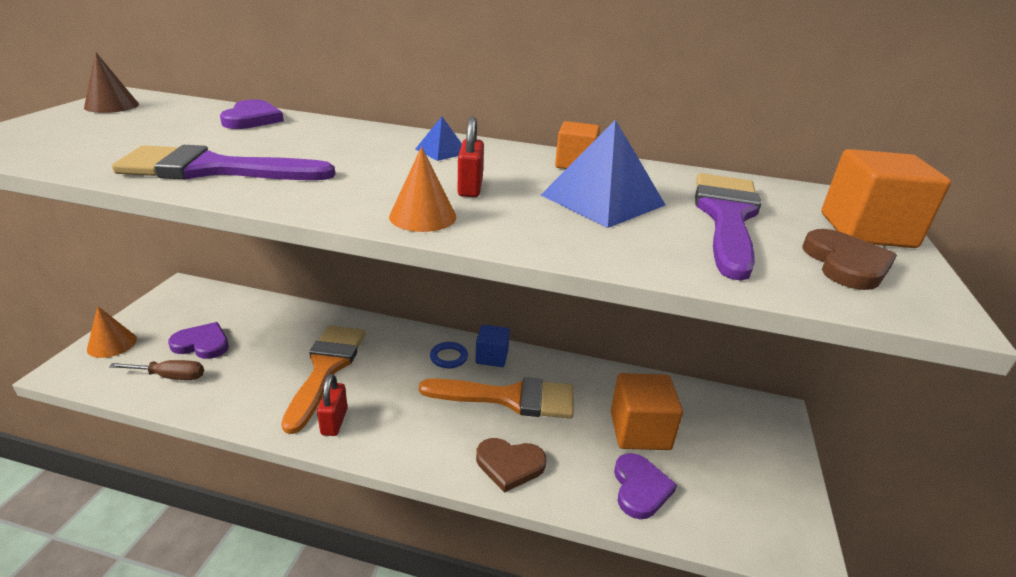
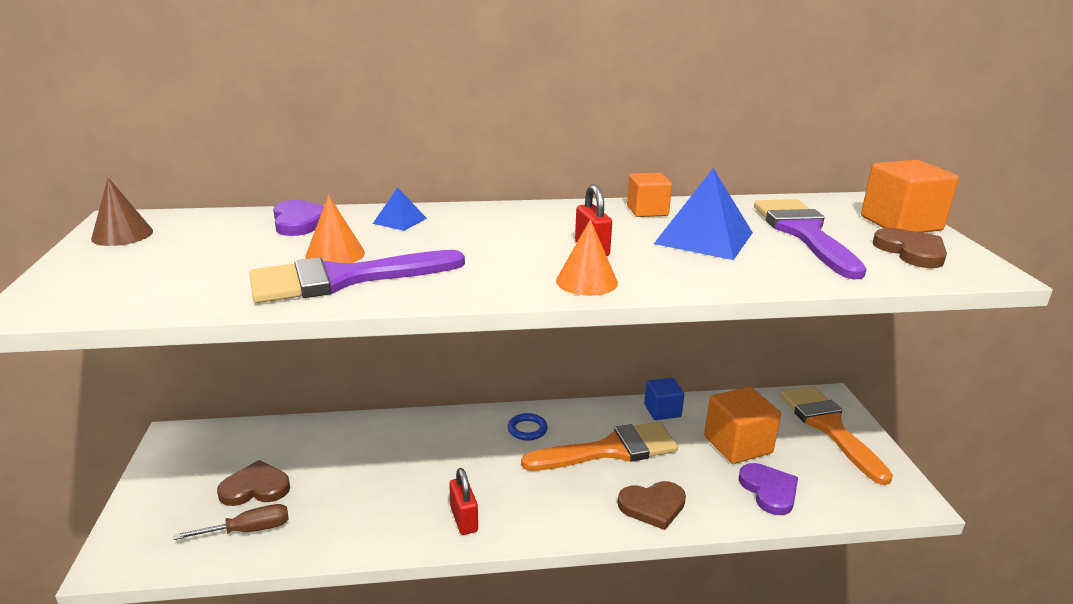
camera: 20 degrees left, 5 degrees down
(112, 344) = (144, 518): orange cone -> orange cone (335, 254)
(202, 344) = (255, 488): purple heart -> brown heart
(326, 369) = (414, 474): orange brush -> orange brush (829, 427)
(442, 151) = (524, 220): blue pyramid -> blue pyramid (400, 221)
(492, 357) = (567, 418): blue cube -> blue cube (662, 411)

